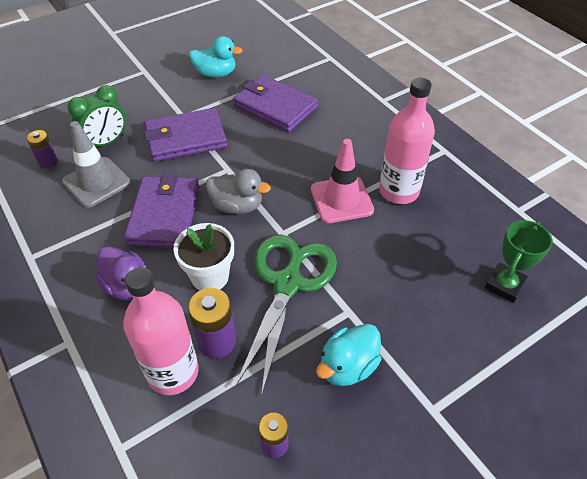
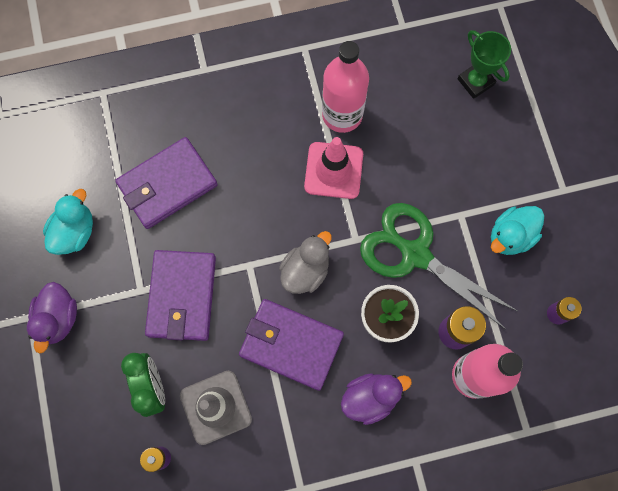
camera: 70 degrees left, 25 degrees up
(147, 83) = (58, 318): none -> purple duck
(347, 366) = (510, 236): turquoise duck -> turquoise duck turned 75 degrees clockwise

